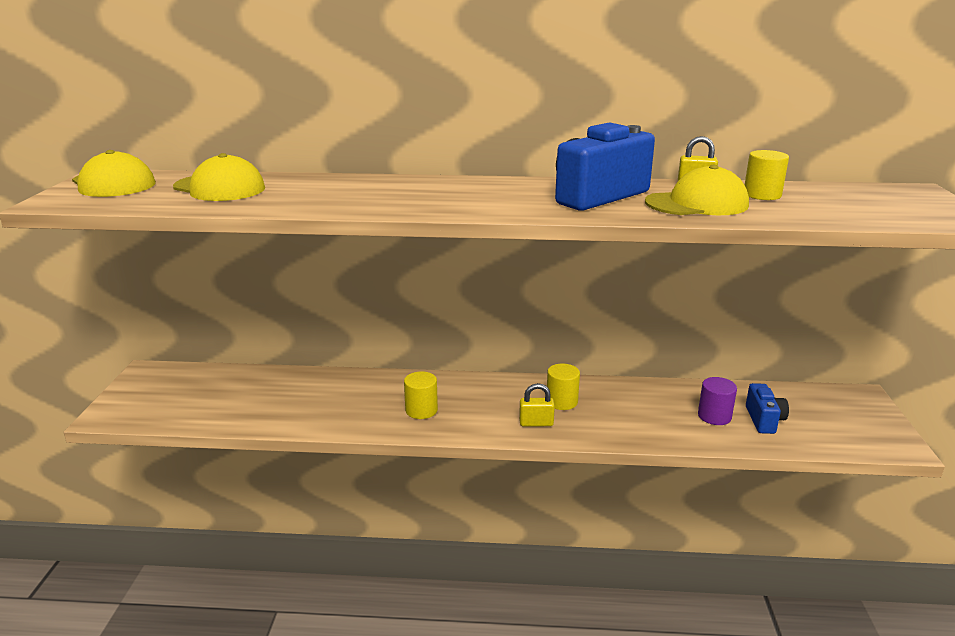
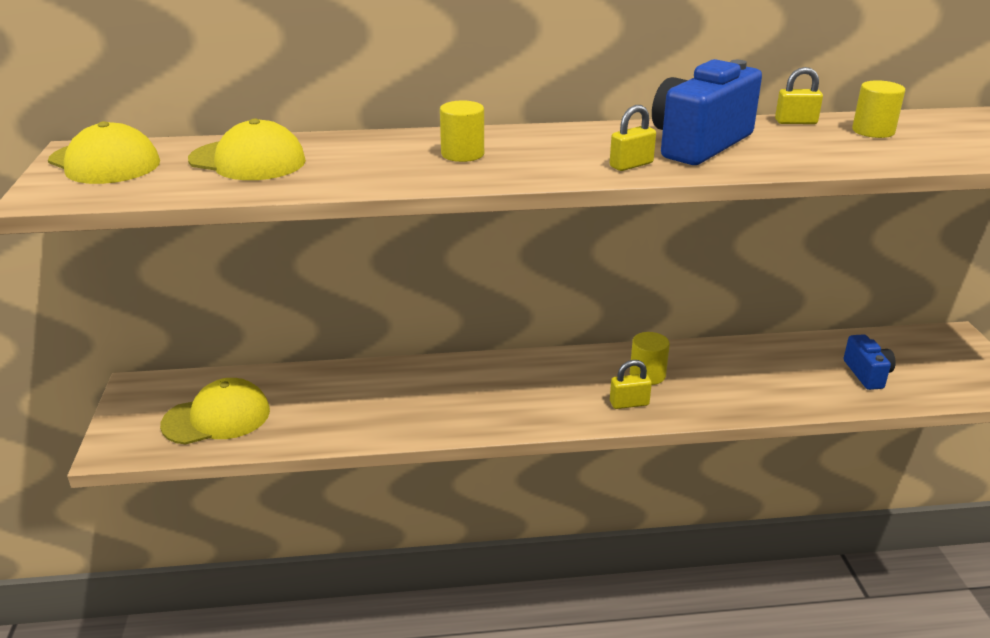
camera: 10 degrees left, 5 degrees up
(421, 410) = (494, 402): yellow cylinder -> yellow cylinder (462, 154)
(526, 207) = (631, 165): none -> yellow padlock
(697, 204) = (812, 147): yellow cap -> yellow cap (217, 417)
(714, 416) = (815, 375): purple cylinder -> none

